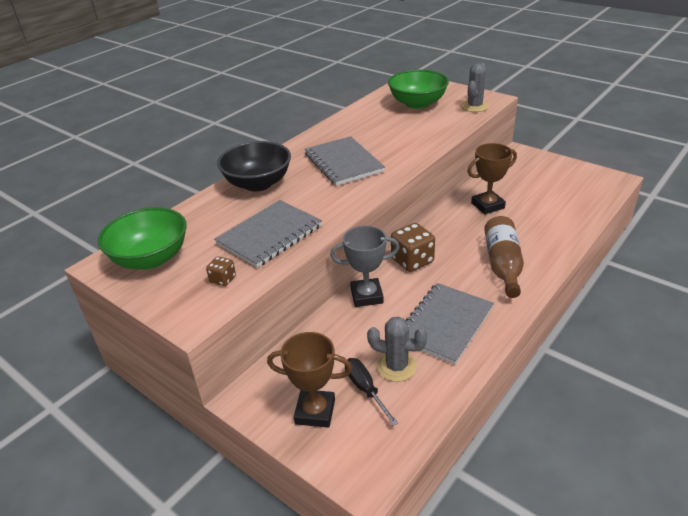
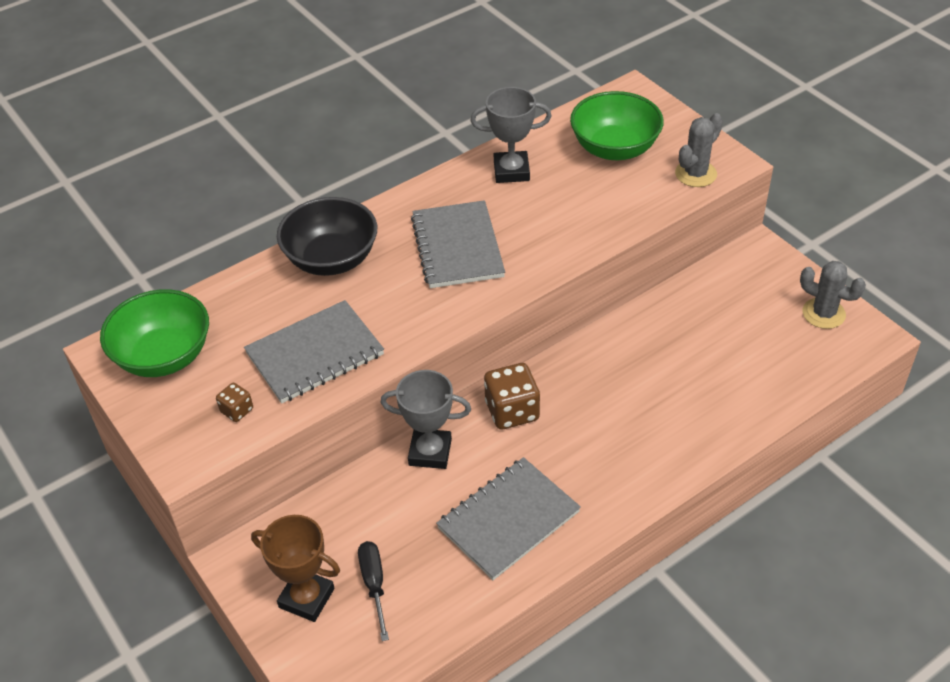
camera: 15 degrees right, 10 degrees up
(358, 123) = (511, 171): none -> grey trophy
(396, 366) = (423, 564): grey cactus -> grey cactus (823, 313)
(487, 205) = (660, 341): brown trophy -> none
(502, 265) = (628, 448): brown bottle -> none

